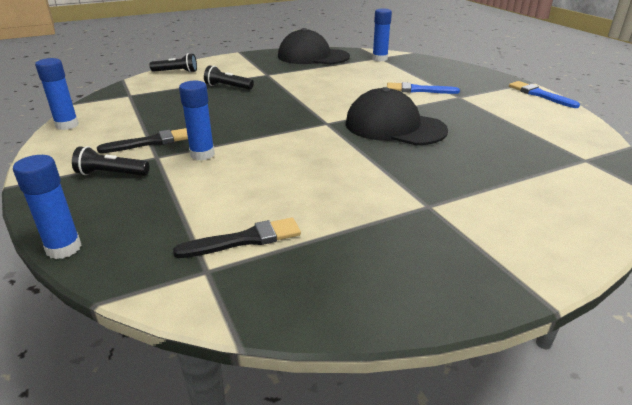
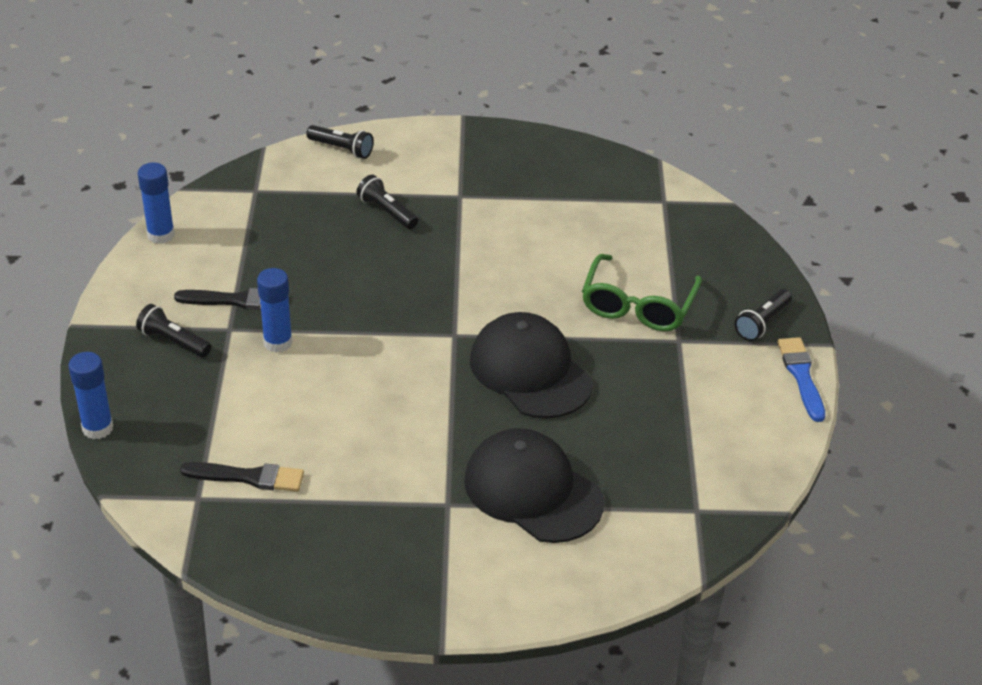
camera: 25 degrees right, 10 degrees up
(313, 56) = (563, 166): black cap -> black cap (532, 490)
(379, 59) = (660, 205): blue glue stick -> none
(418, 90) = (638, 305): blue brush -> green glasses
(489, 82) = (762, 323): none -> black flashlight

